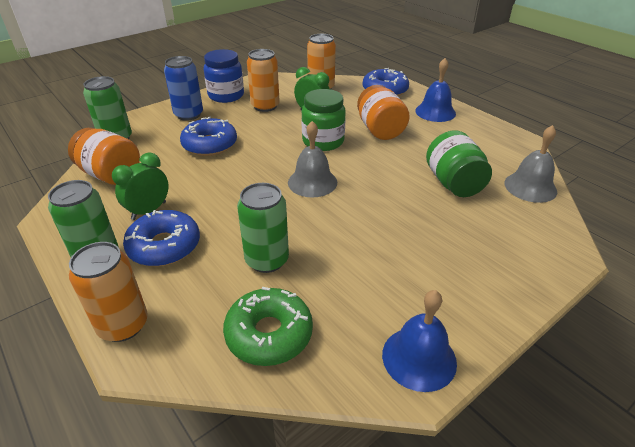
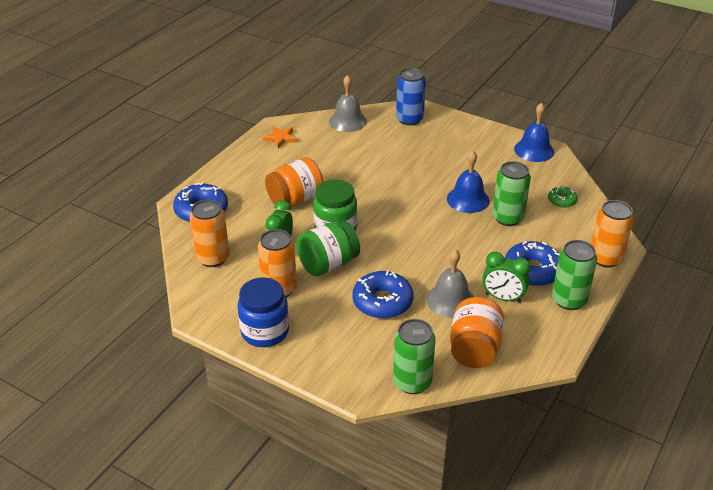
camera: 110 degrees left, 0 degrees up
(188, 115) = (328, 345): blue can -> blue can (409, 119)
(269, 334) = (561, 200): green donut -> green donut, size x0.54
(312, 182) = (405, 220): grey bell -> grey bell (450, 300)
(435, 112) = (242, 172): blue bell -> blue bell (468, 199)
(453, 183) = (363, 153): green jar -> green jar (328, 264)
(494, 138) = (280, 138): none -> orange star

